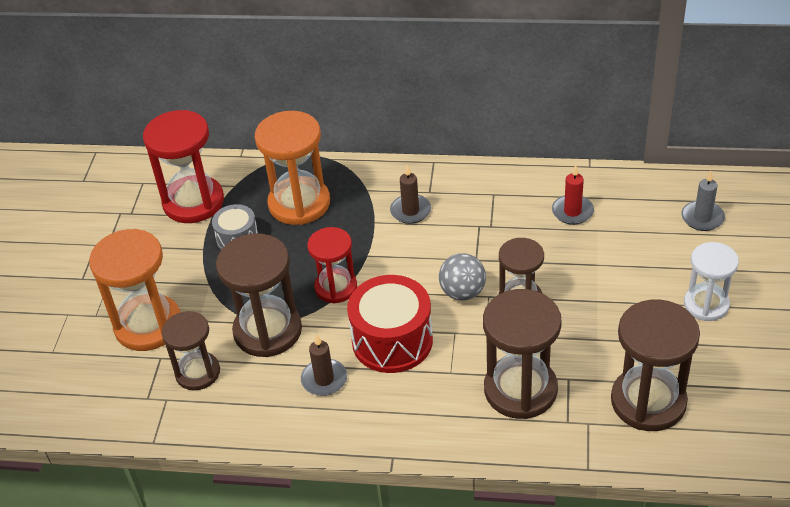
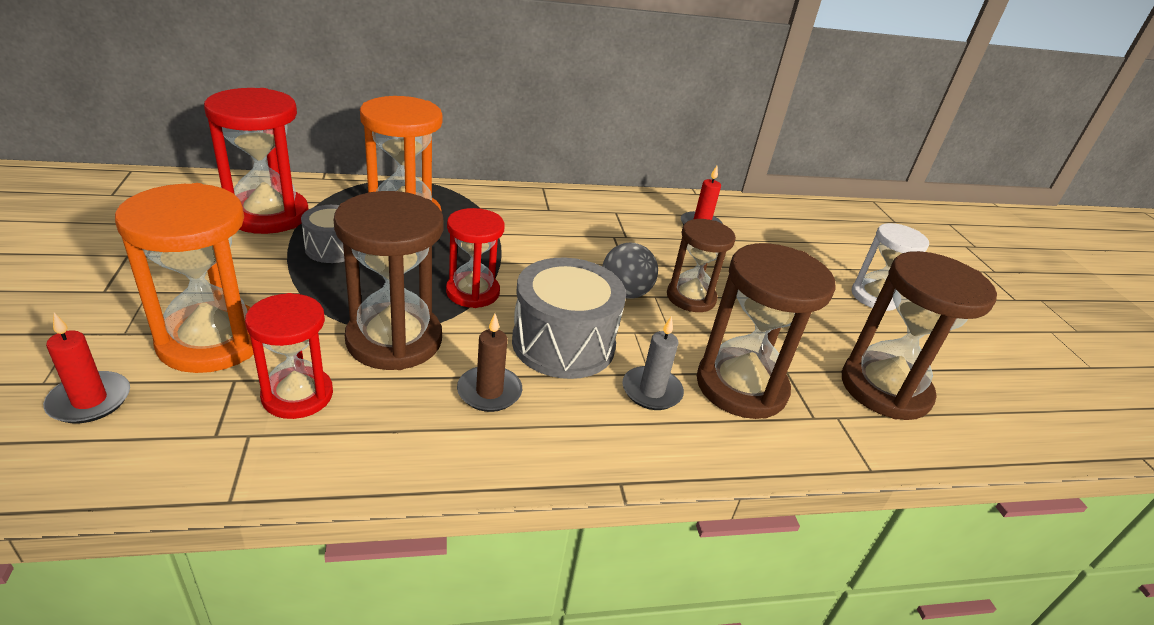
camera: 25 degrees left, 10 degrees down
(78, 367) = (90, 400): none -> red candle
(198, 373) = (297, 395): brown hourglass -> red hourglass
(392, 341) = (563, 343): red drum -> grey drum
(410, 211) = (535, 224): brown candle -> none
(702, 218) = (820, 230): grey candle -> grey candle (651, 391)

